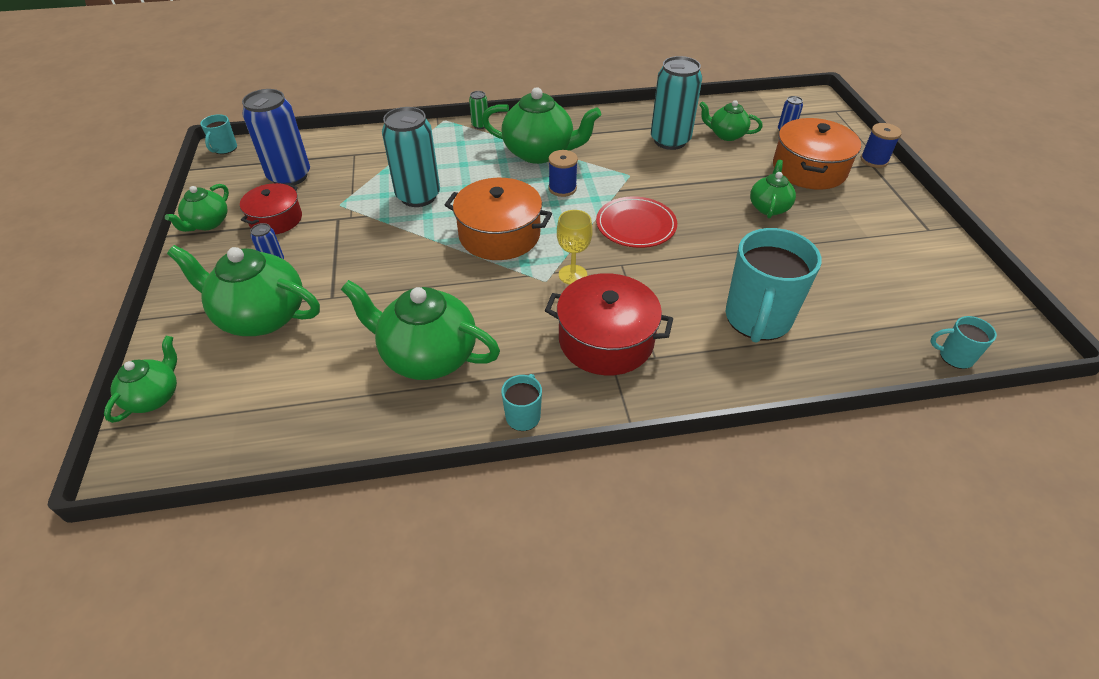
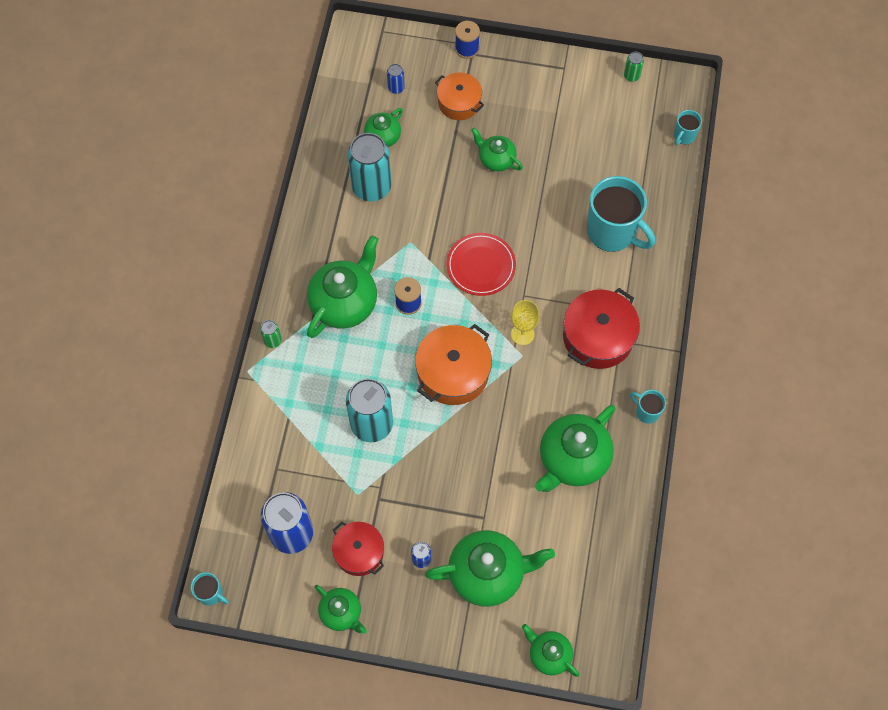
camera: 70 degrees left, 20 degrees up
(261, 316) = (487, 573): green teapot -> green teapot turned 135 degrees counterclockwise
(809, 169) = (459, 102): orange pot -> orange pot, size x0.65
(982, 286) = (631, 76): none -> green can

